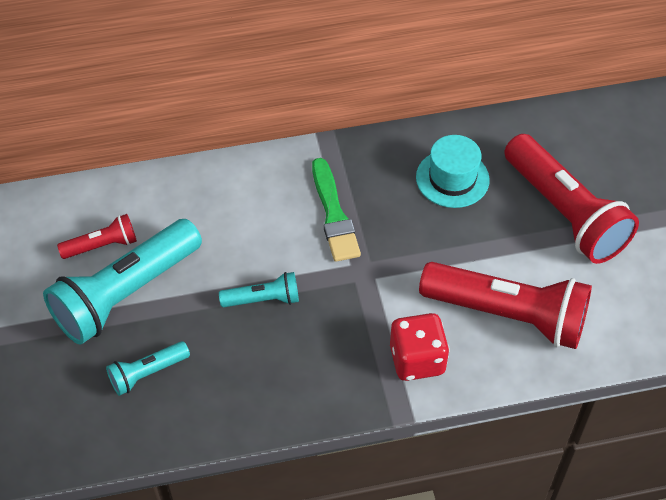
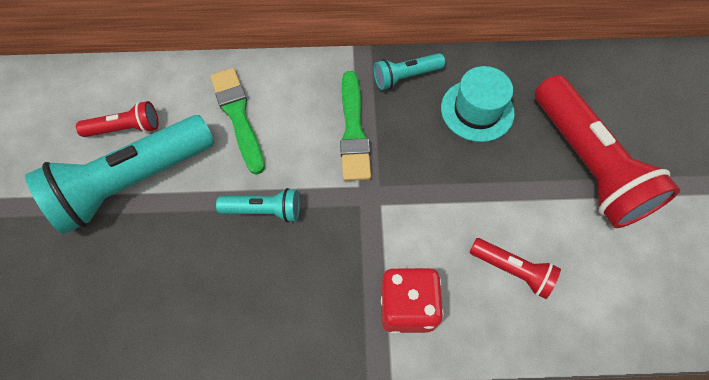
camera: 10 degrees right, 10 degrees up
(147, 373) = (128, 273): turquoise flashlight -> turquoise flashlight (405, 77)
(214, 217) = (238, 116): none -> green brush
(508, 315) = (512, 270): red flashlight -> red flashlight, size x0.48

